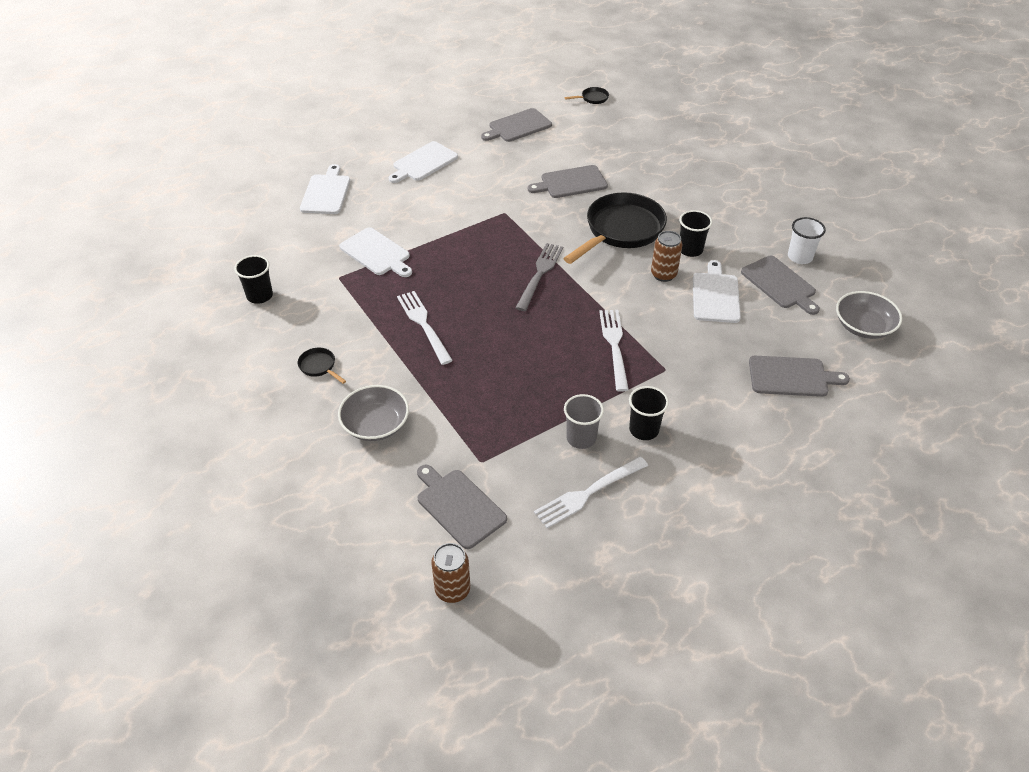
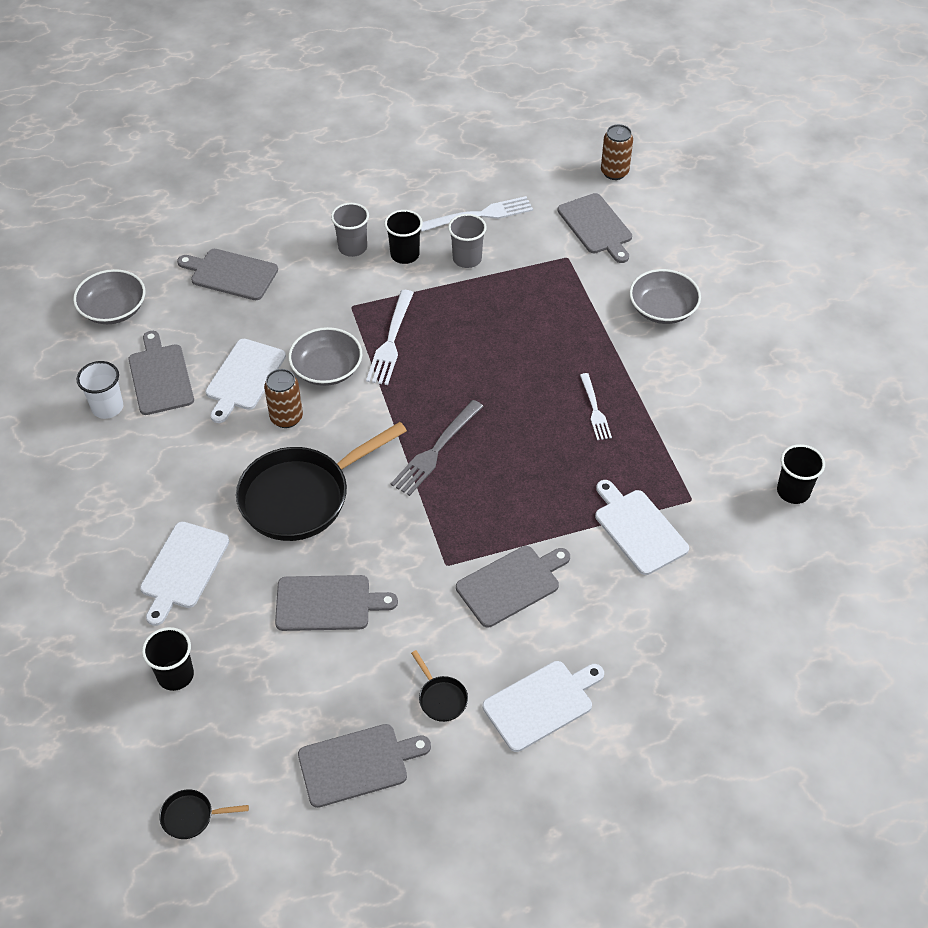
camera: 165 degrees left, 5 degrees up
(319, 366) = (719, 382): black pan -> black pan (441, 698)
(326, 193) = (704, 667): white cutting board -> white cutting board (183, 568)
(423, 325) = (595, 409): white fork -> white fork, size x0.65
(458, 210) = (511, 584): none -> grey cutting board
(654, 314) = (327, 369): none -> grey bowl
(690, 250) = (231, 446): black cup -> black cup (175, 675)
(698, 427) = (352, 247): none -> grey cup

